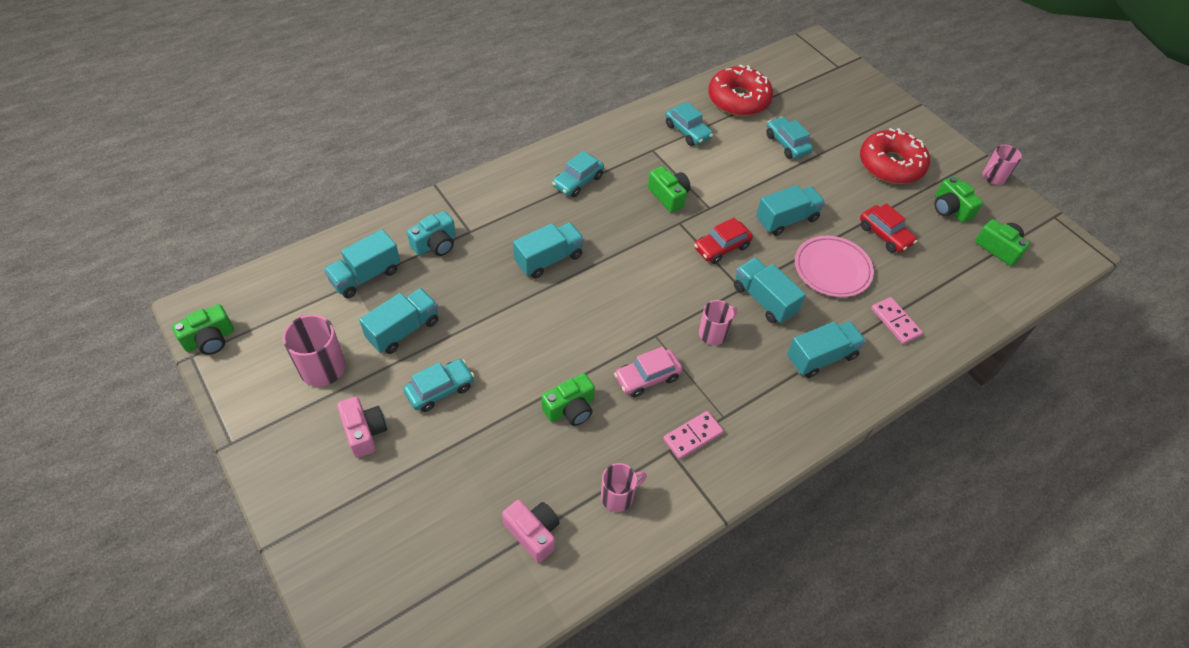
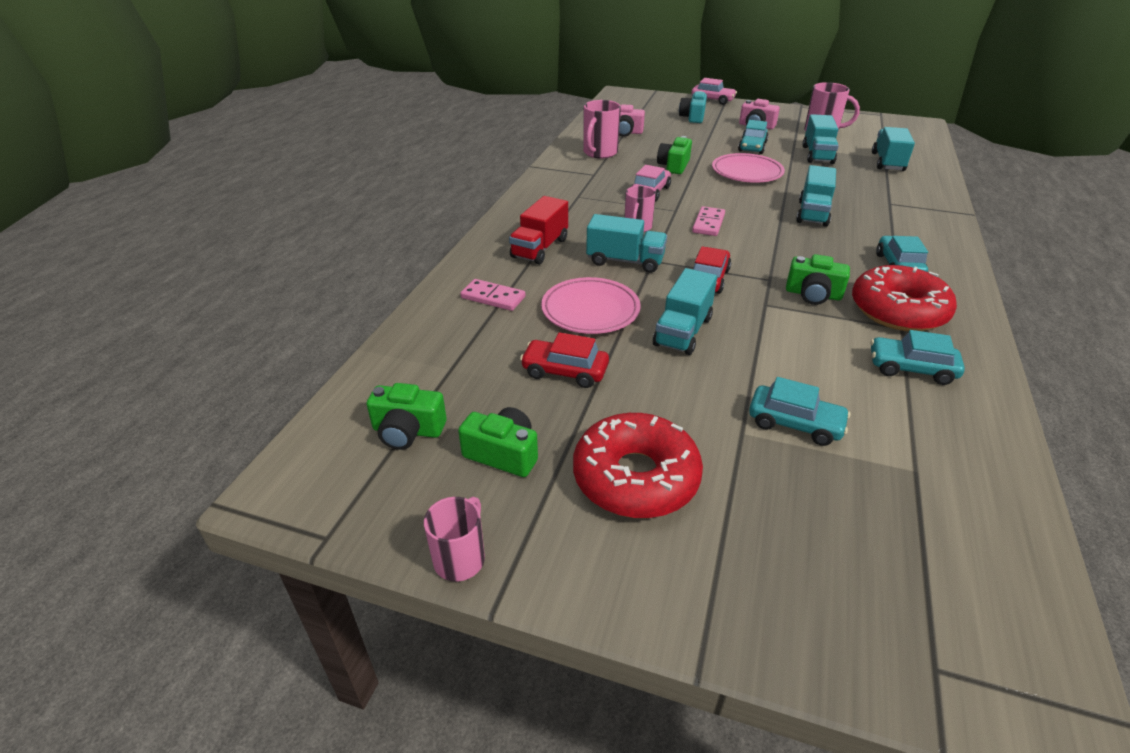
camera: 145 degrees right, 15 degrees down
(210, 339) = (888, 120): green camera -> none
(298, 552) = (712, 100): none -> pink car
(435, 244) = (891, 189): turquoise camera -> turquoise camera (693, 117)
(516, 348) = (747, 172): none -> pink plate
(618, 496) = (599, 153): pink mug -> pink mug, size x1.51
(693, 436) = (587, 183): pink domino -> pink domino (708, 223)
(738, 99) = (942, 456): red donut -> red donut (898, 310)
(821, 357) = (540, 248): turquoise truck -> red truck

